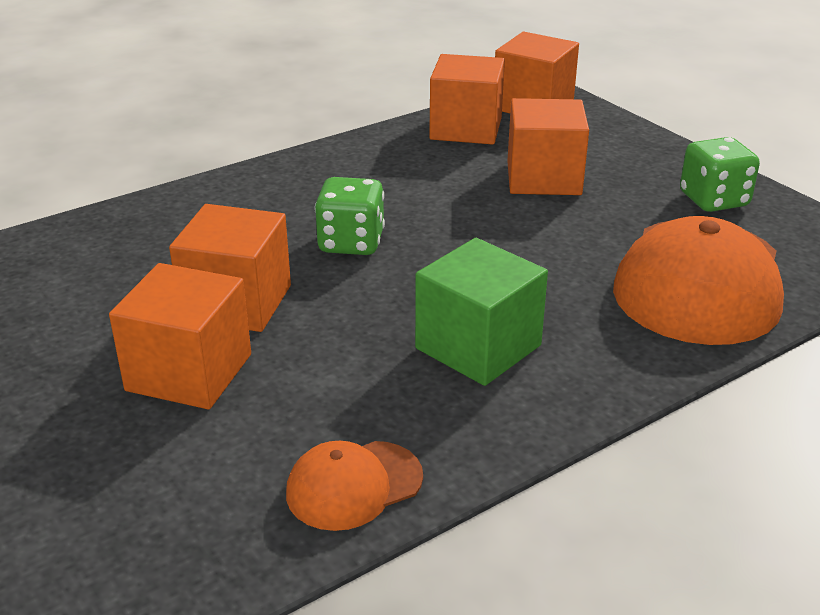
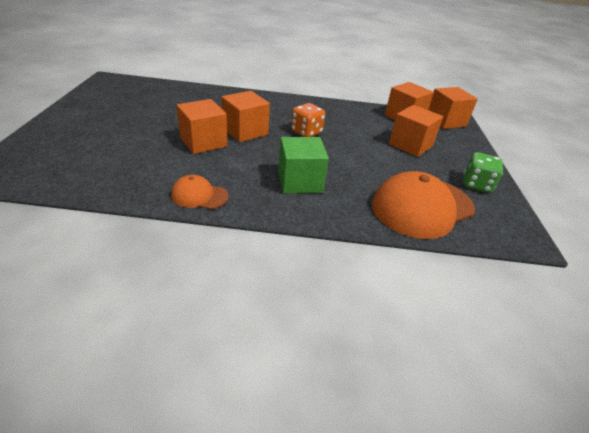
camera: 35 degrees right, 5 degrees up
(351, 243) = (306, 132): green dice -> orange dice

